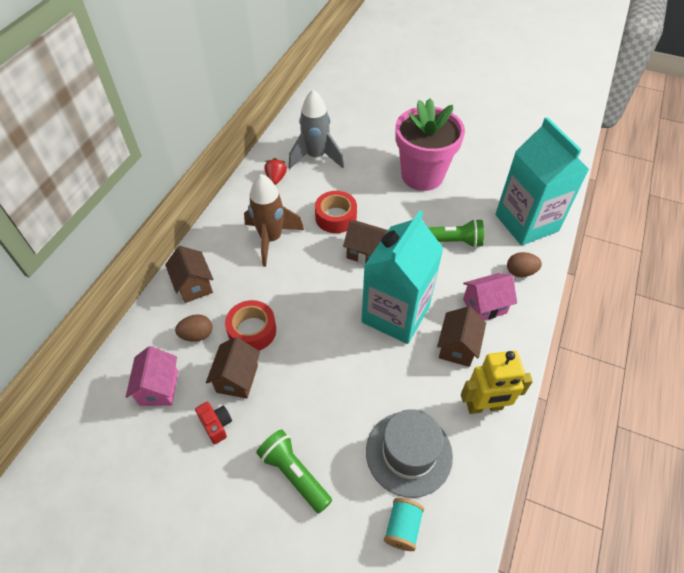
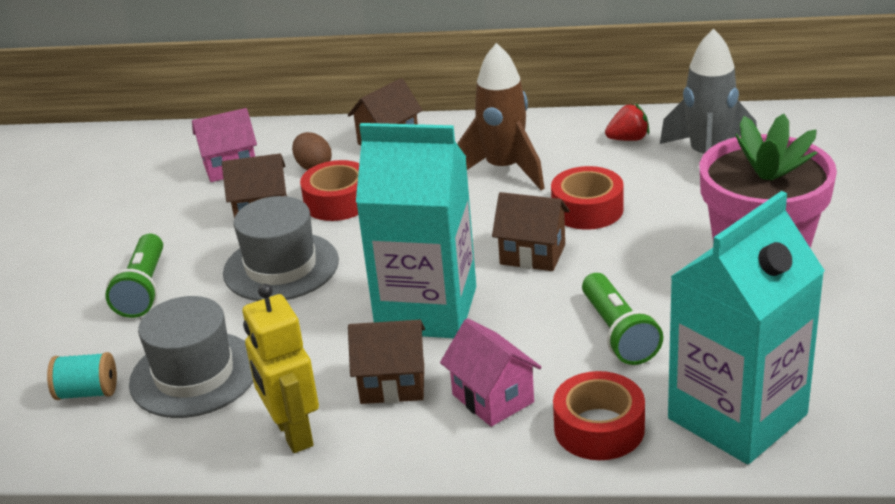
camera: 75 degrees right, 20 degrees down
(216, 425) = (193, 218): red camera -> none
(294, 474) = (143, 290): green flashlight -> green flashlight turned 150 degrees clockwise
(312, 380) = (281, 267): none -> grey hat
(366, 253) = (532, 254): brown house -> brown house turned 75 degrees counterclockwise
(520, 272) = (599, 428): brown egg -> red tape

